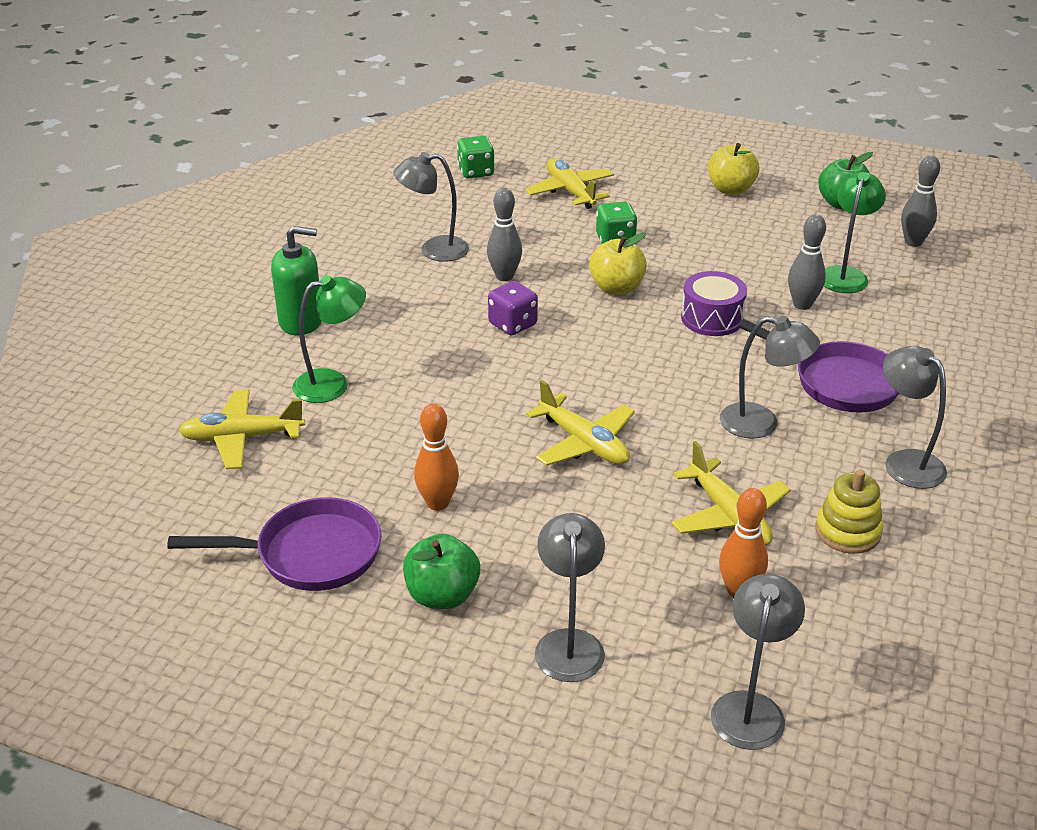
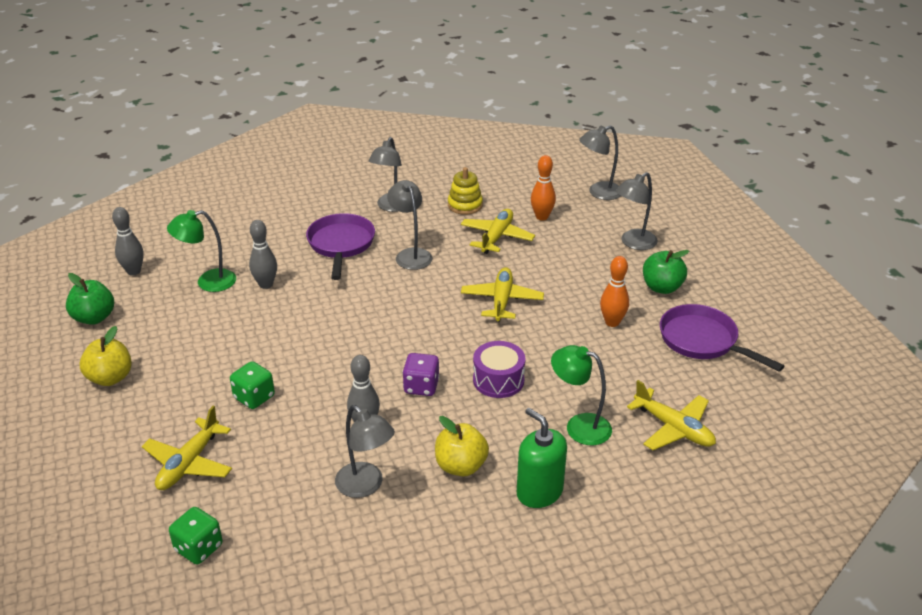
camera: 130 degrees left, 0 degrees up
(616, 288) = (324, 365): yellow apple -> yellow apple (461, 466)
(712, 318) = (320, 311): purple drum -> purple drum (498, 380)

